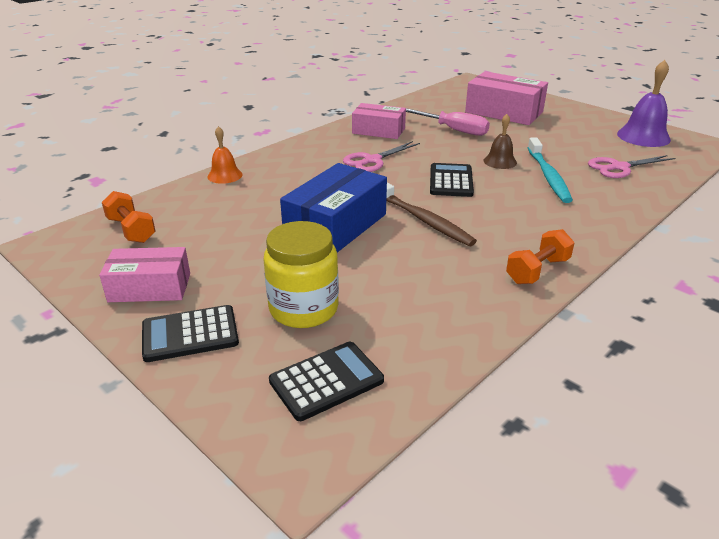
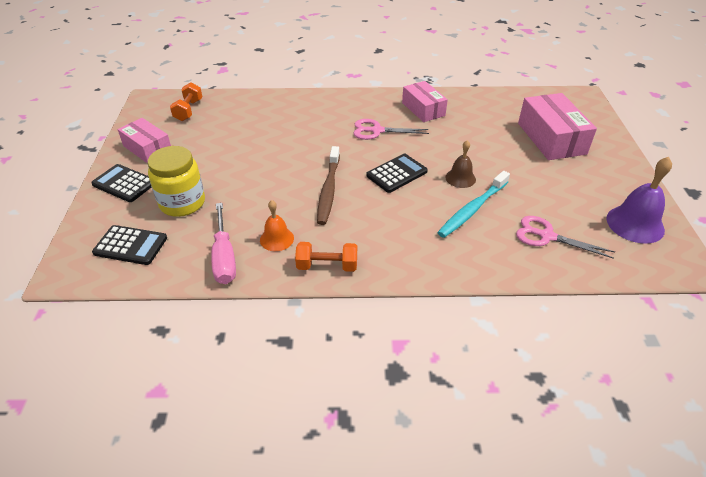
camera: 45 degrees right, 10 degrees up
(225, 175) = (280, 98): orange bell -> orange bell (277, 239)
(336, 225) = (277, 164): blue box -> none
(454, 130) = (478, 135): pink screwdriver -> pink screwdriver (224, 257)

